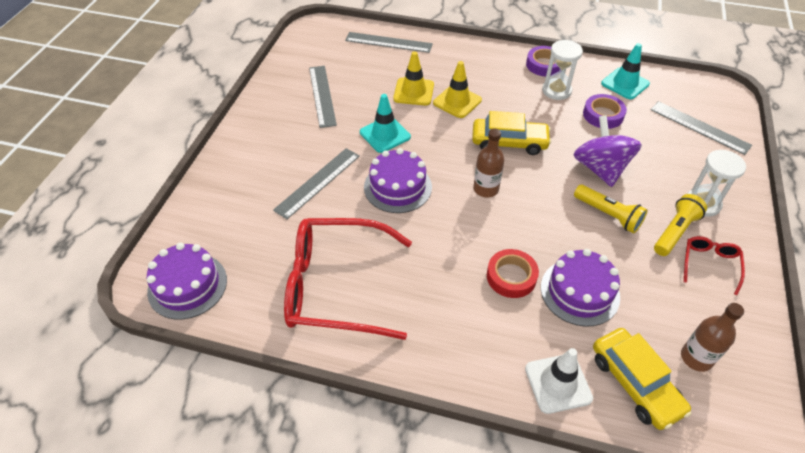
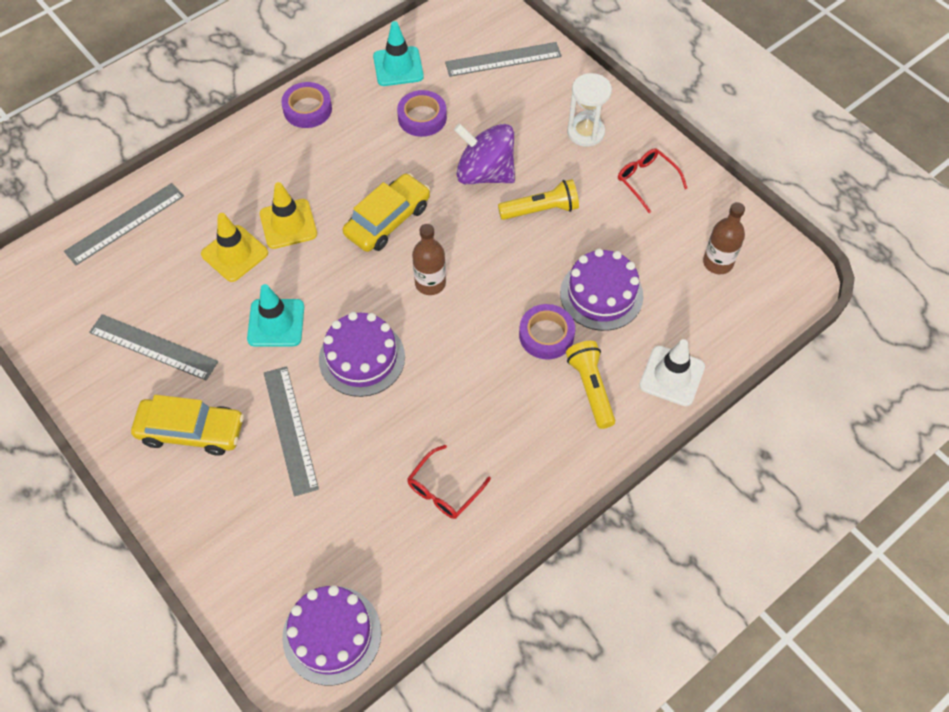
camera: 55 degrees left, 10 degrees up
(337, 286) = (444, 489): red glasses -> red glasses, size x0.44
(511, 277) = (546, 335): red tape -> purple tape
(556, 91) = (354, 128): white hourglass -> none
(635, 383) = (709, 321): yellow car -> yellow car (191, 431)
(674, 232) = (597, 177): yellow flashlight -> yellow flashlight (590, 388)

